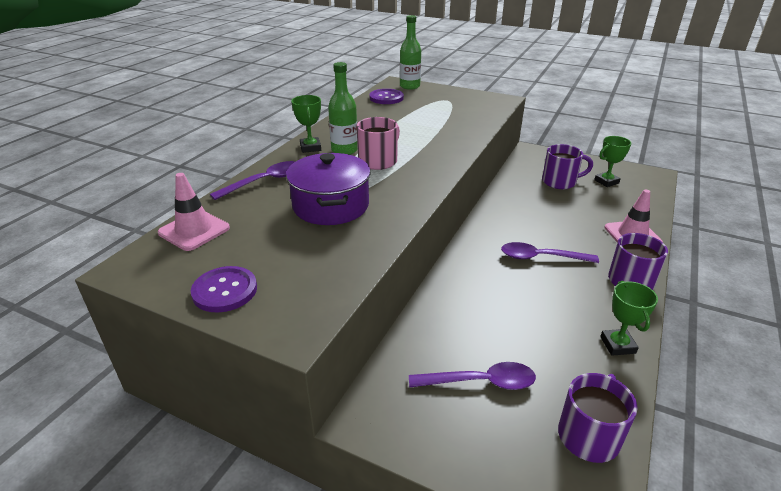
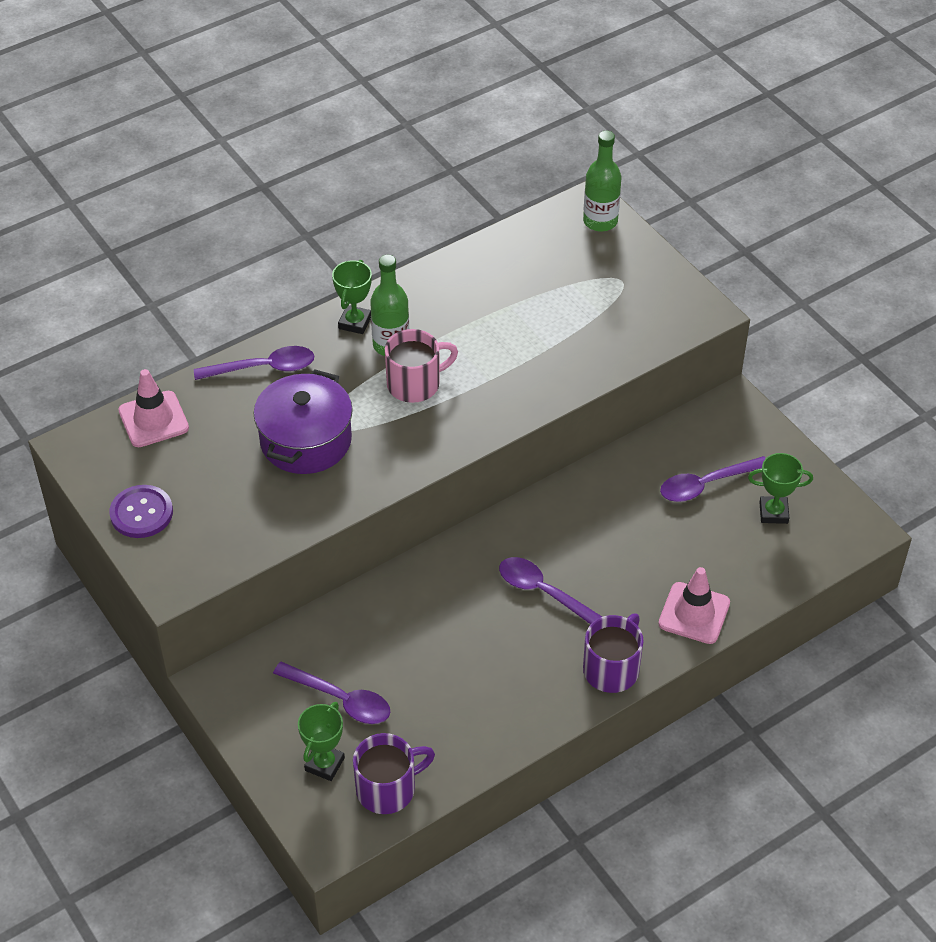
camera: 30 degrees right, 15 degrees up
(386, 98) = (539, 241): purple button -> none
(560, 182) = (706, 484): purple mug -> purple spoon
(617, 345) = (507, 729): green trophy -> green trophy (324, 764)

